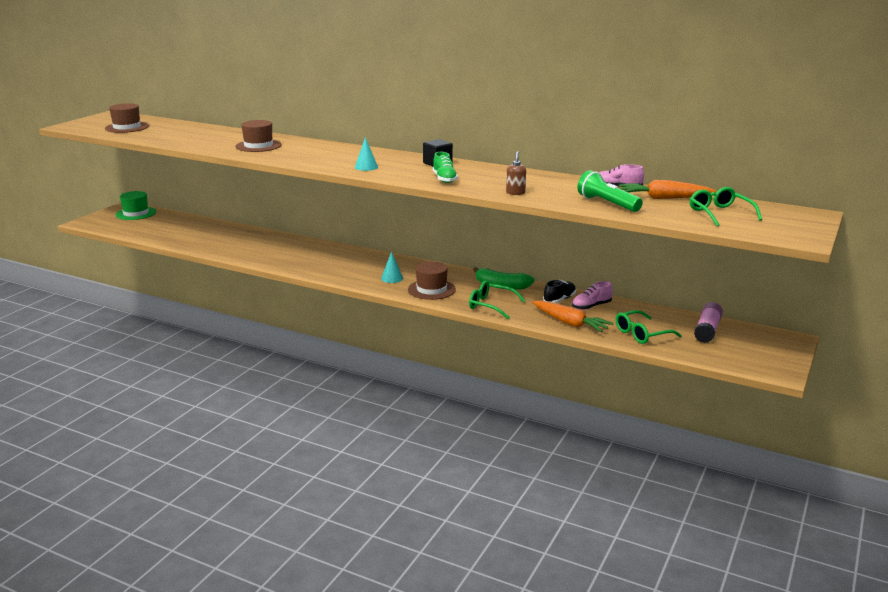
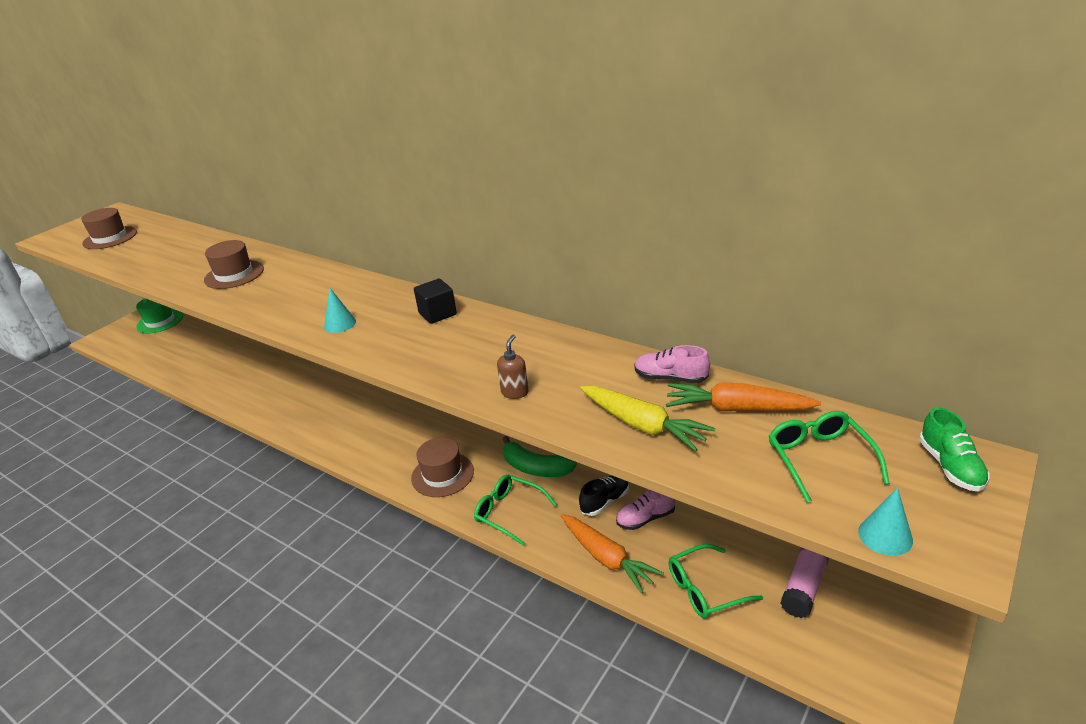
camera: 10 degrees right, 10 degrees up
(392, 278) = (400, 449): turquoise cone -> turquoise cone (885, 536)
(444, 179) = (429, 354): green shoe -> green shoe (950, 466)
(607, 204) = (643, 425): green flashlight -> yellow carrot

